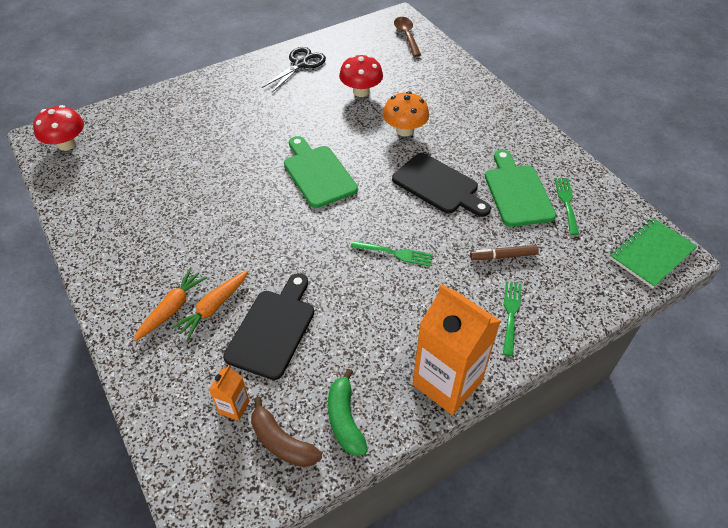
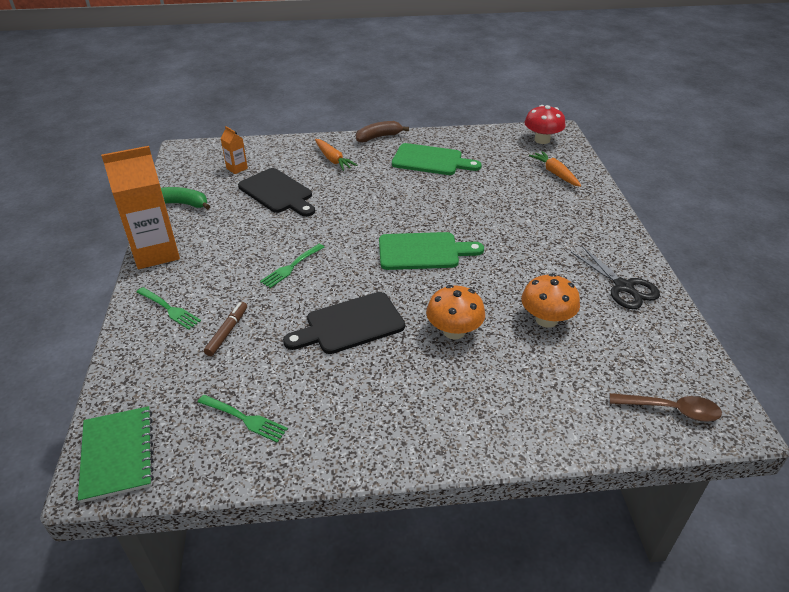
camera: 115 degrees right, 10 degrees down
(214, 307) = (319, 174): orange carrot -> orange carrot (555, 173)
(281, 442) = (196, 179): brown banana -> brown banana (379, 137)
(361, 91) = (546, 319): red mushroom -> orange mushroom
(517, 192) = (294, 383): green cutting board -> green cutting board (431, 160)

